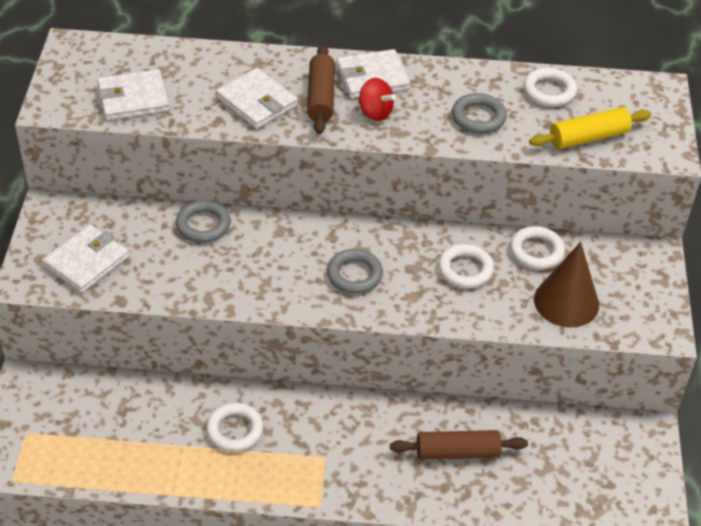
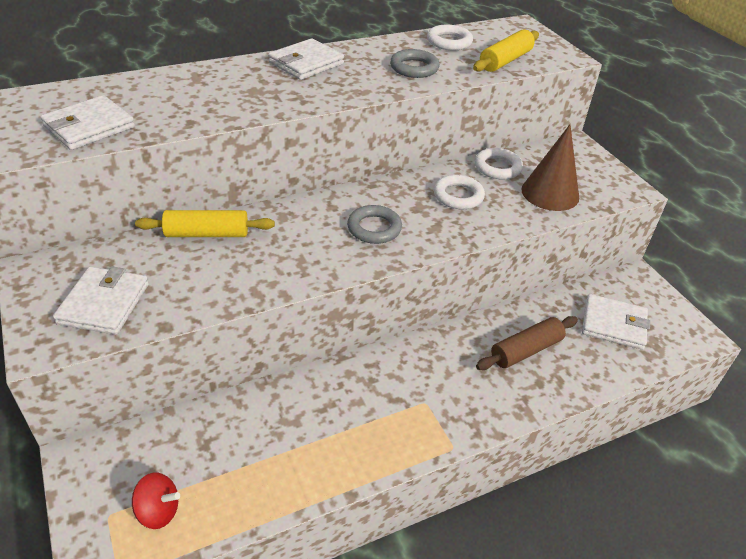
camera: 30 degrees left, 5 degrees down
(203, 225) = (207, 234): grey ring -> yellow rolling pin
(235, 430) = (328, 414): white ring -> none
(257, 102) = (217, 101): white wallet -> white wallet (613, 324)
(321, 97) = (273, 85): brown rolling pin -> none
(375, 112) = (329, 84): red spinning top -> red spinning top (158, 511)

